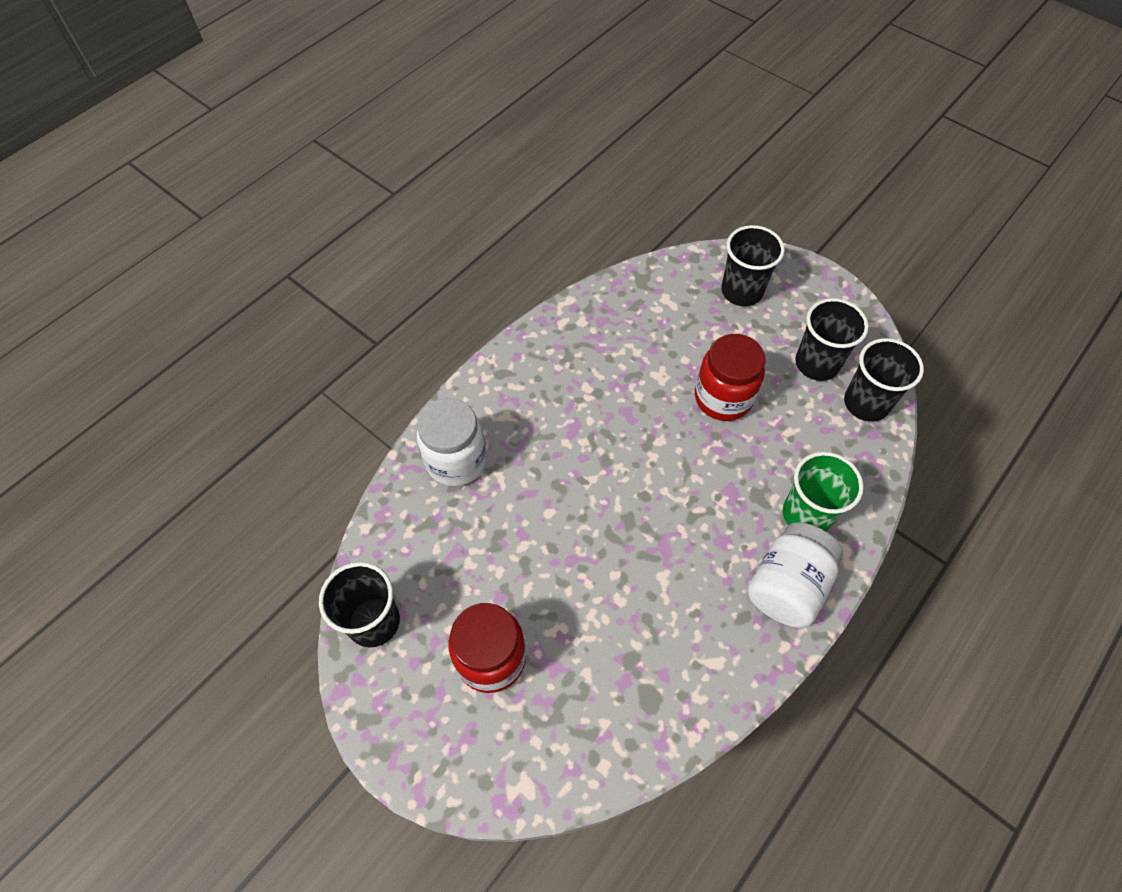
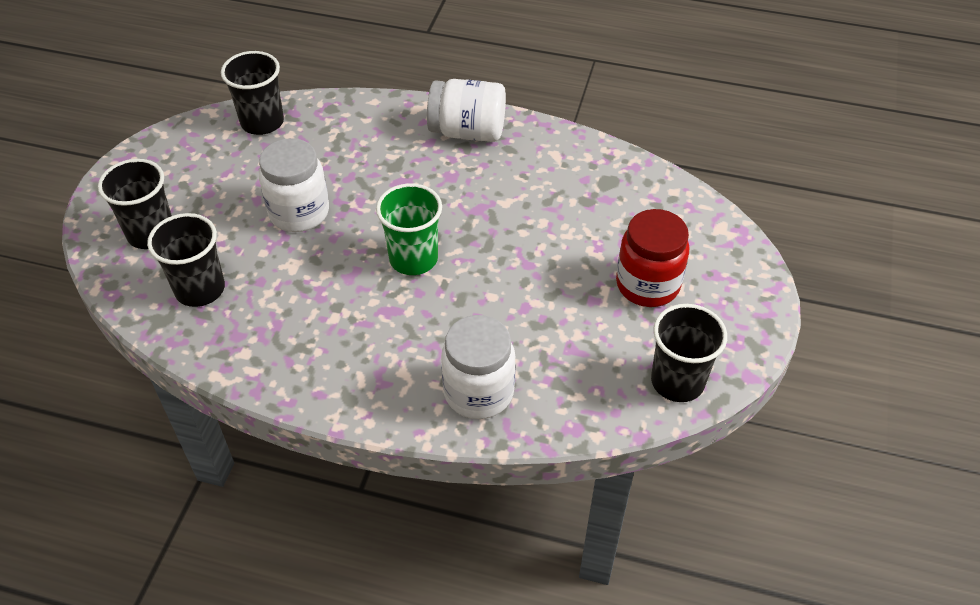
camera: 115 degrees left, 10 degrees down
(723, 398) = (299, 212): red jar -> white jar
(806, 514) = (396, 134): green cup -> green cup (413, 258)
(817, 363) = (229, 160): black cup -> black cup (200, 289)

